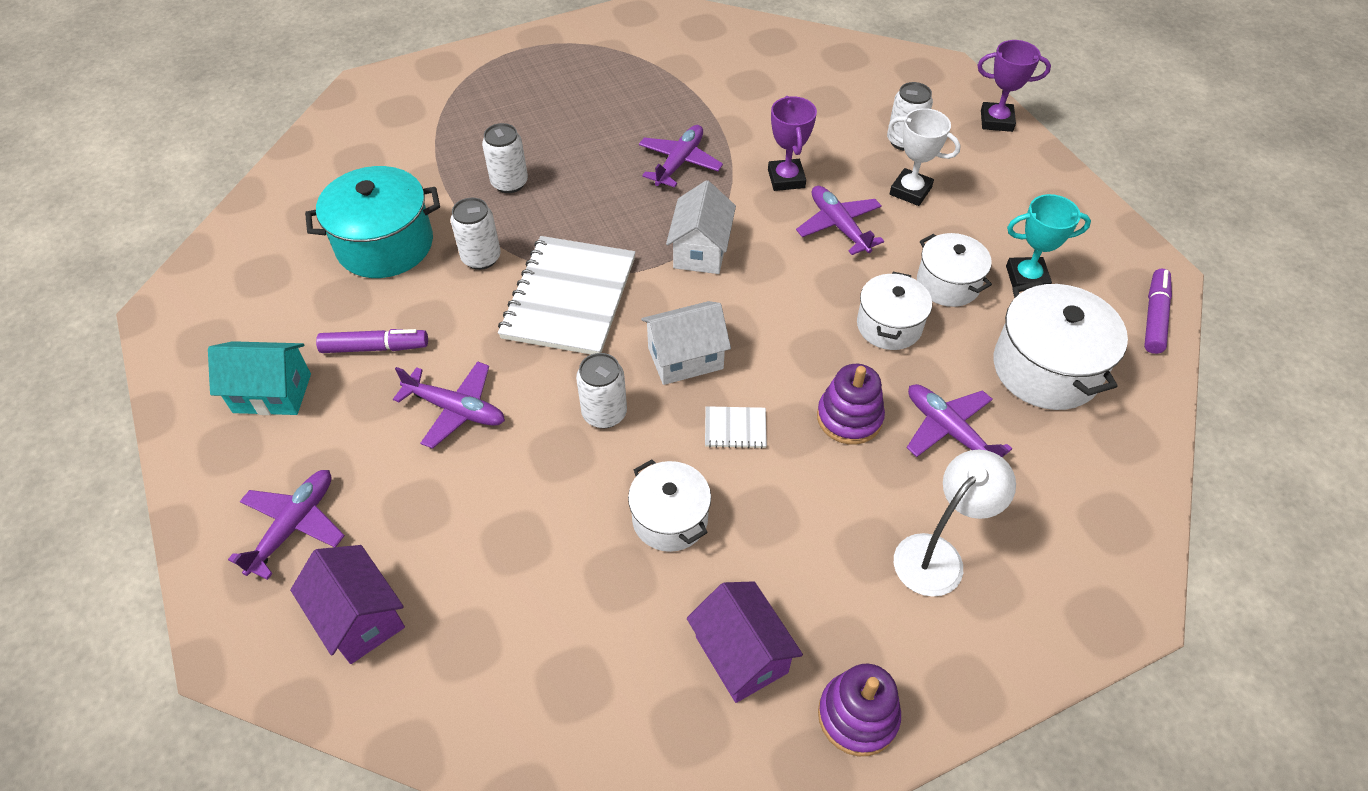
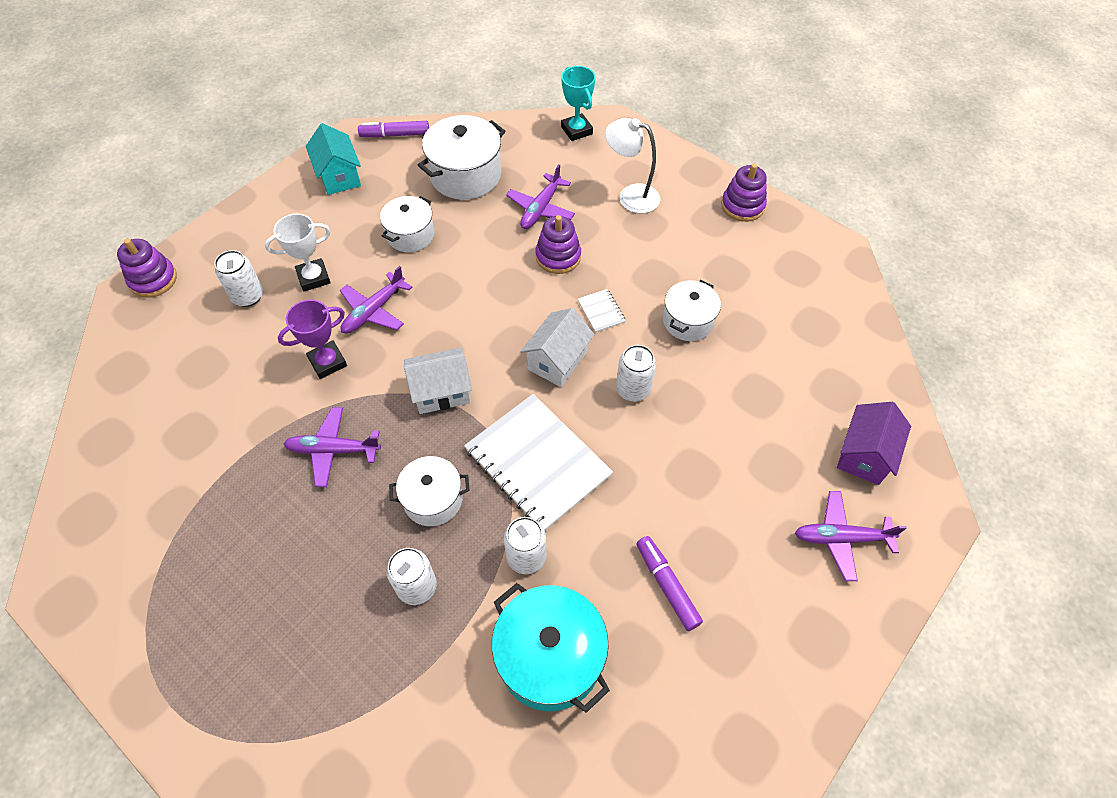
camera: 115 degrees left, 5 degrees up
(272, 393) = (756, 640): turquoise house -> turquoise house (339, 176)
(456, 409) = (686, 487): purple plane -> none
(569, 298) = (538, 463): white notebook -> white notebook turned 60 degrees clockwise
(685, 358) = (557, 360): white house -> white house turned 75 degrees clockwise
(741, 654) = (746, 259): purple house -> none
(889, 326) = (466, 256): white pot -> white pot (433, 499)
(910, 191) = (313, 277): white trophy -> white trophy turned 60 degrees clockwise
(956, 84) = (153, 279): none -> purple stacking toy
(996, 121) = (201, 244): purple trophy -> none
(1026, 278) = (385, 197): turquoise trophy -> turquoise trophy (576, 130)

